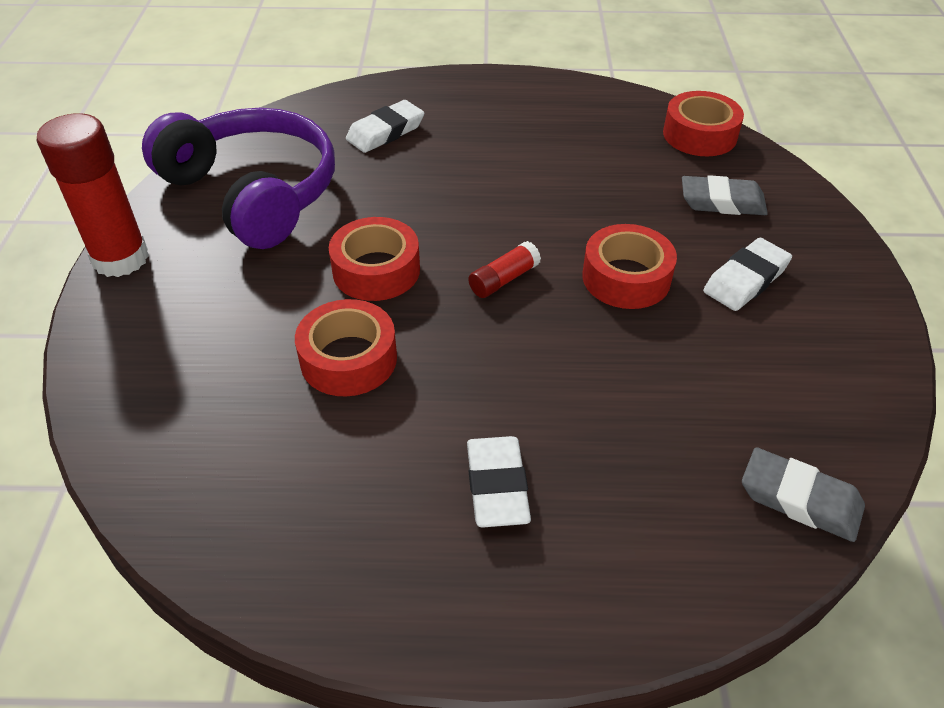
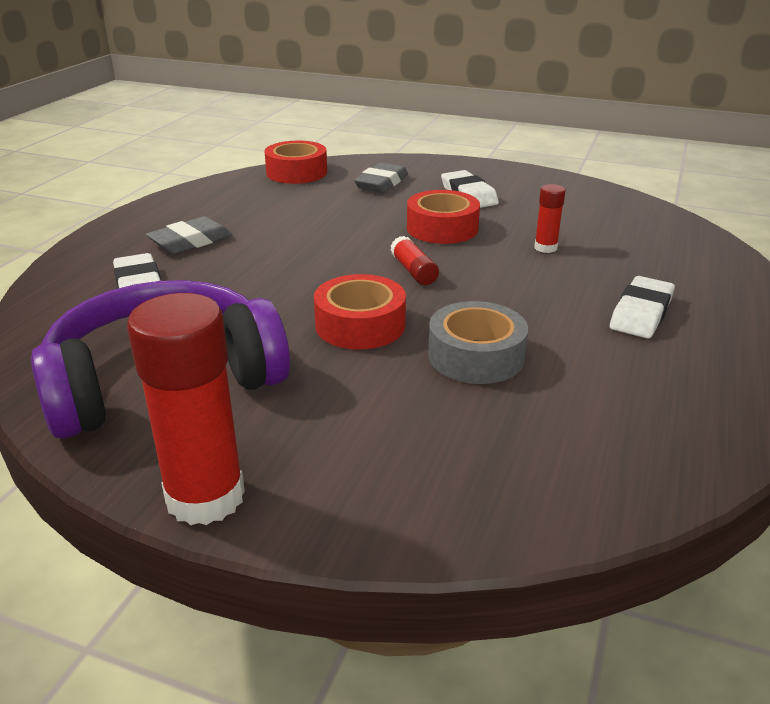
camera: 70 degrees left, 15 degrees down
(348, 359) = (476, 356): red tape -> grey tape
(497, 485) = (641, 313): white eraser -> white eraser turned 75 degrees counterclockwise
(629, 376) = (545, 248): none -> red glue stick
(799, 499) = (666, 224): grey eraser -> grey eraser (191, 241)

